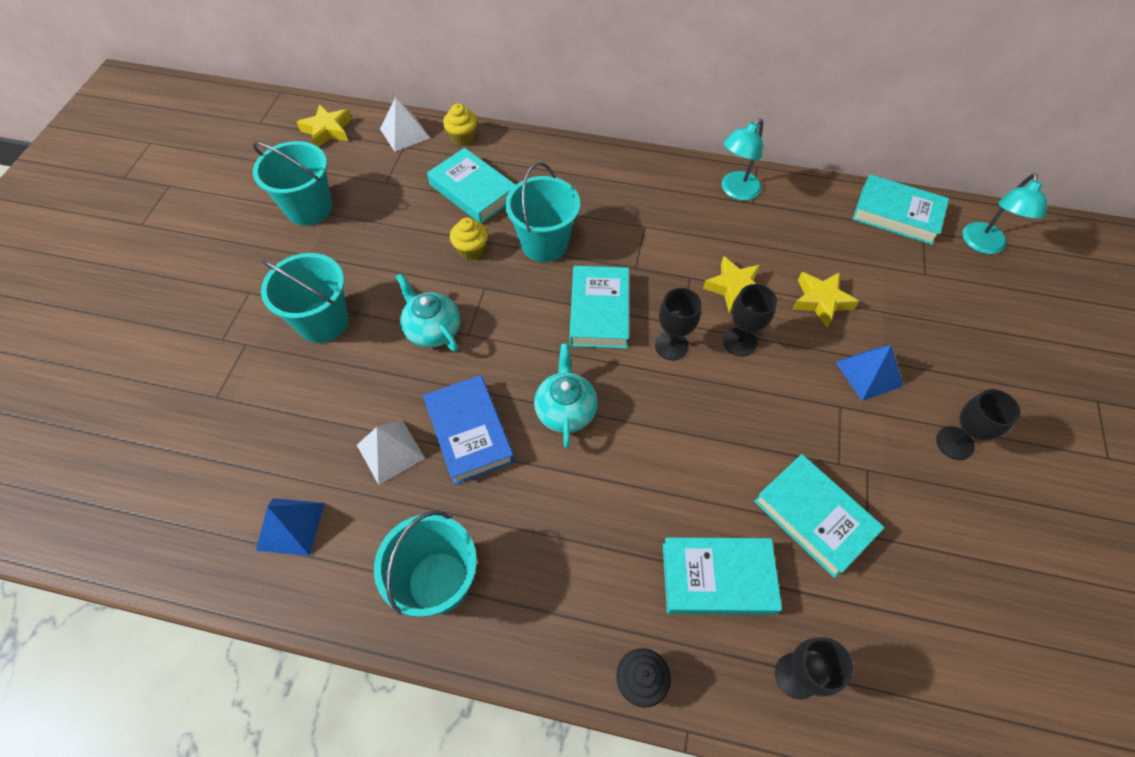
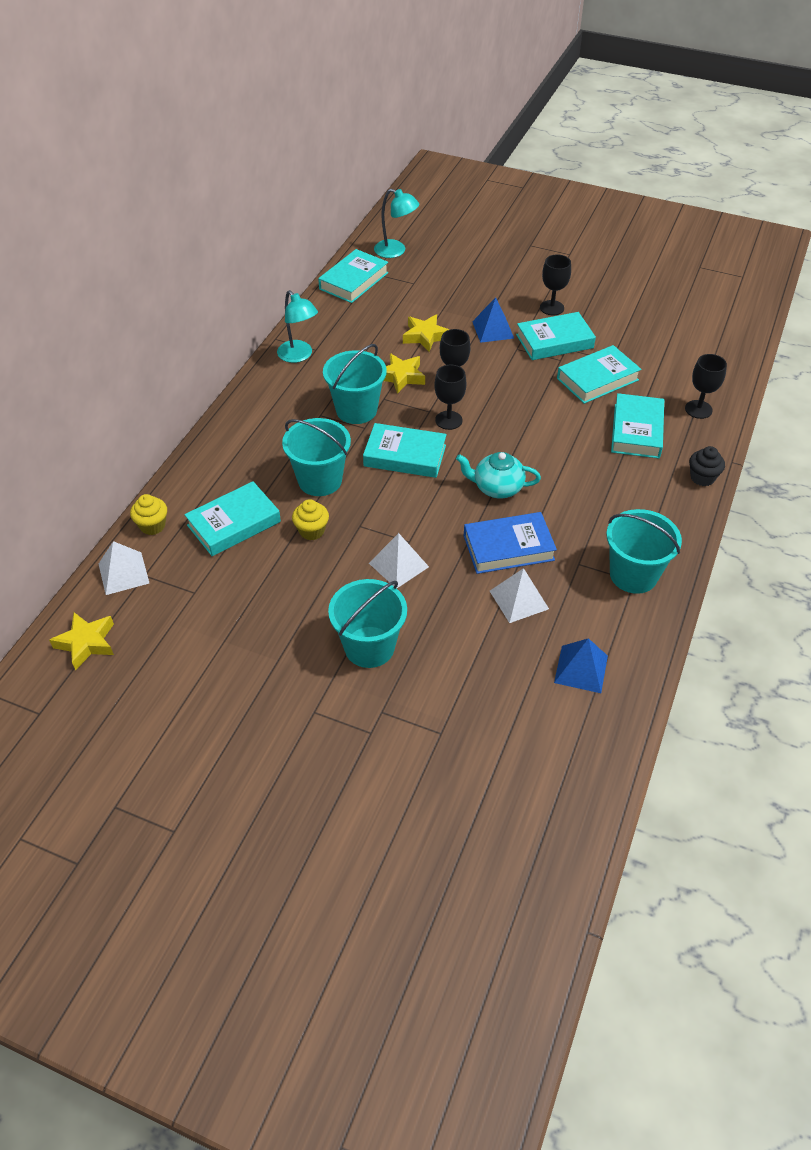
camera: 80 degrees left, 10 degrees down
(309, 208) = (209, 660): turquoise bucket -> turquoise bucket (356, 410)
(432, 330) = (398, 565): turquoise teapot -> white pyramid
(877, 453) = (554, 341): none -> turquoise book

